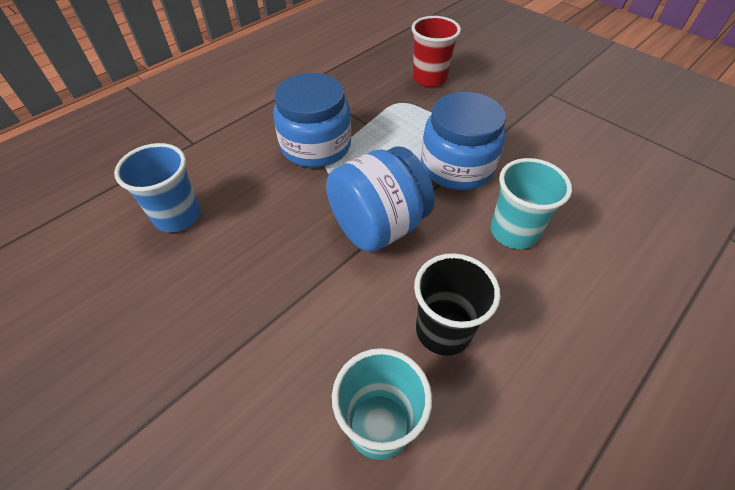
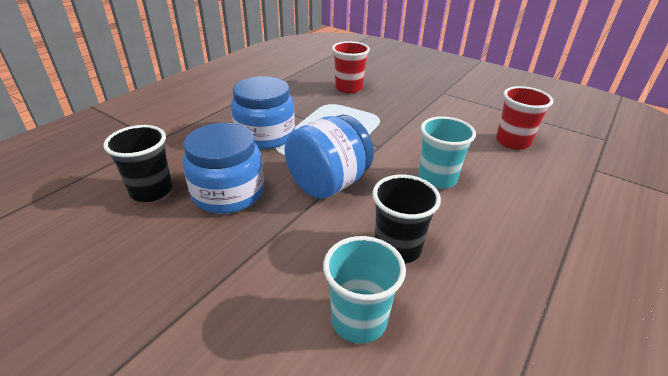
camera: 10 degrees left, 15 degrees down
(177, 216) = (151, 191): blue cup -> black cup
(456, 166) = (383, 141): blue jar -> blue jar (228, 192)
(626, 182) = (512, 142): none -> red cup

